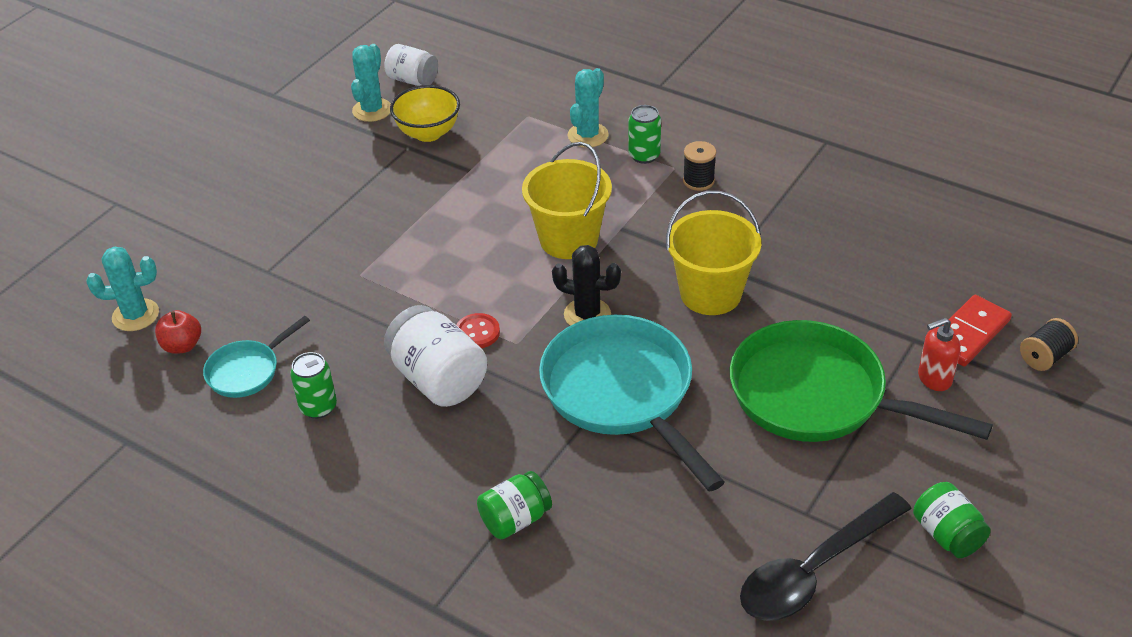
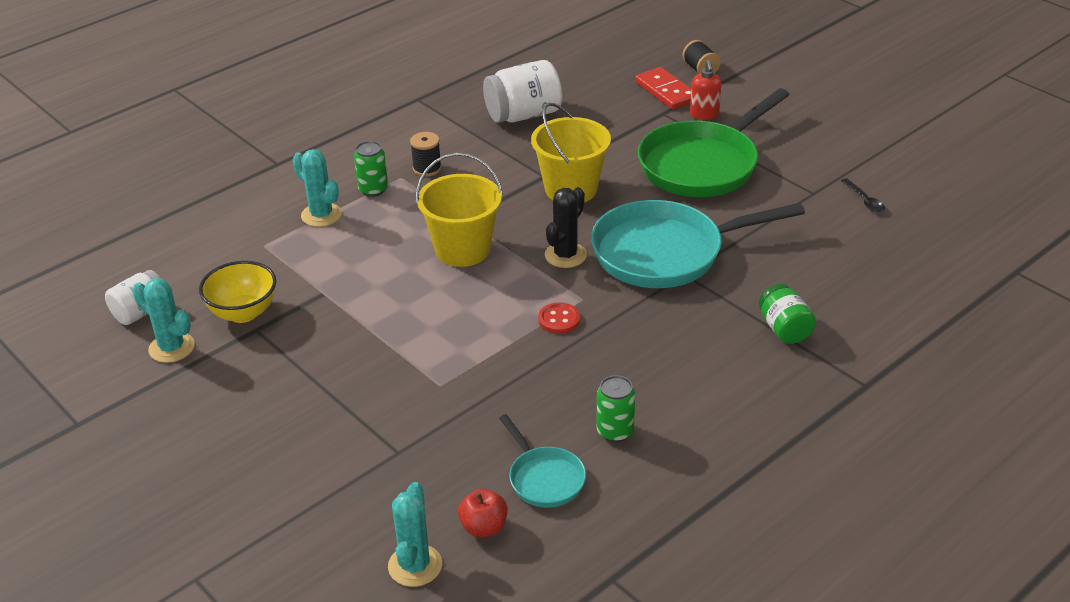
camera: 75 degrees left, 5 degrees down
(438, 379) = (608, 351): white jar -> white jar (523, 115)
(814, 570) = (864, 200): black spoon -> black spoon, size x0.41
(947, 535) = (846, 143): green jar -> none

